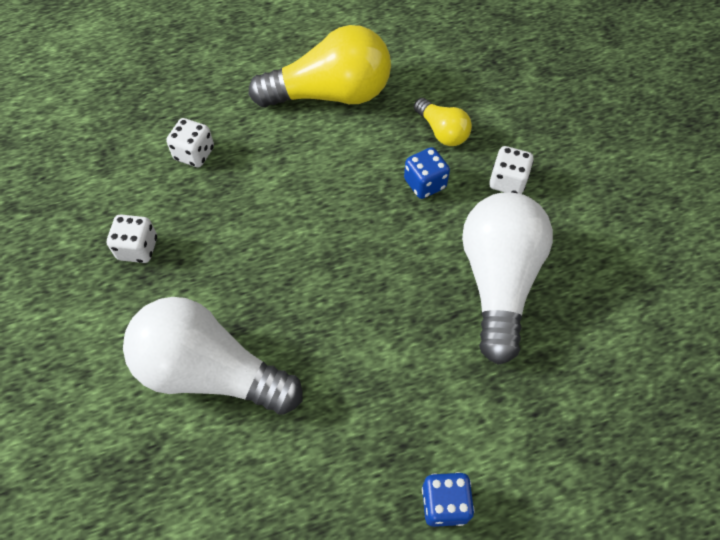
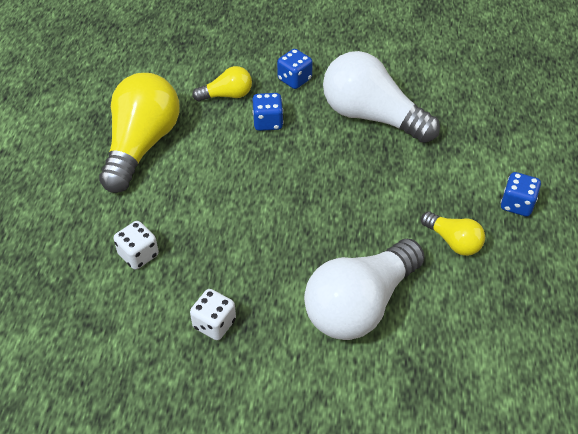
camera: 65 degrees left, 10 degrees down
(344, 442) = (453, 241): none -> yellow light bulb
(507, 181) = (294, 79): white dice -> blue dice

